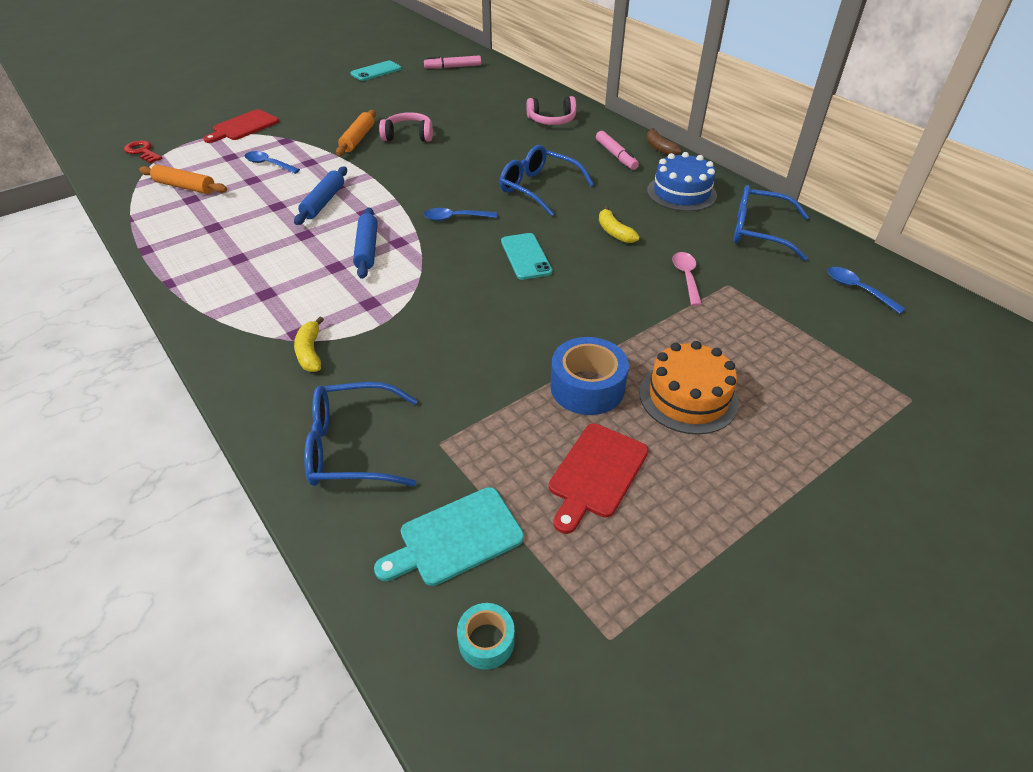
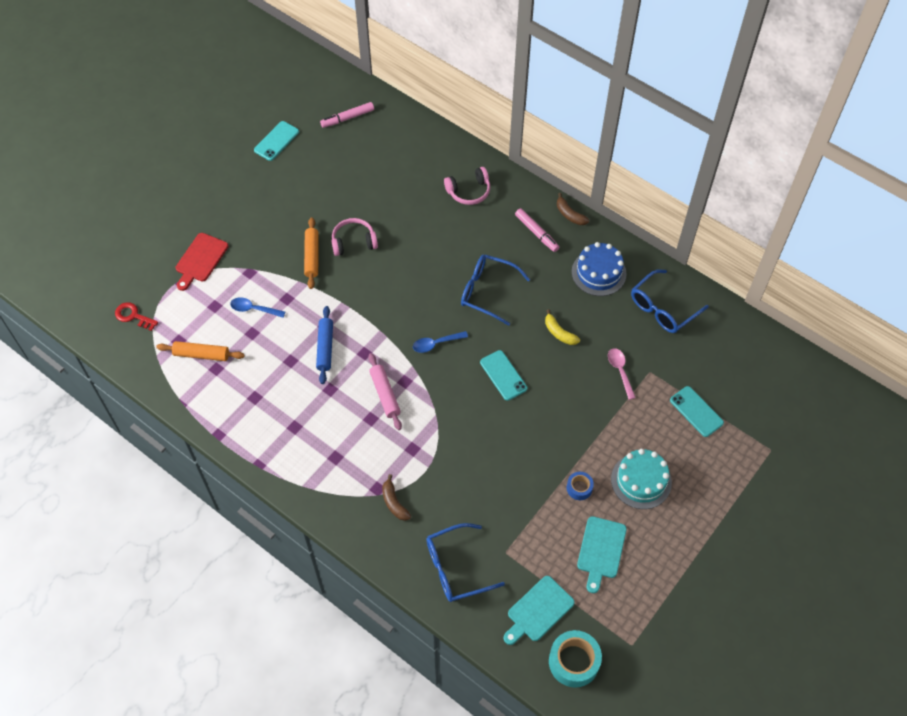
camera: 15 degrees left, 15 degrees up
(310, 352) = (394, 502): yellow banana -> brown banana
(367, 249) = (385, 394): blue rolling pin -> pink rolling pin
(486, 641) = (573, 662): turquoise tape -> turquoise tape, size x1.81
(587, 387) = (579, 488): blue tape -> blue tape, size x0.55
(596, 473) = (601, 550): red cutting board -> turquoise cutting board
(688, 397) = (641, 481): orange cake -> turquoise cake
(759, 232) = (663, 308): blue glasses -> blue glasses turned 45 degrees counterclockwise
(791, 335) = (696, 411): none -> turquoise phone
(857, 289) = (735, 357): blue spoon -> none

